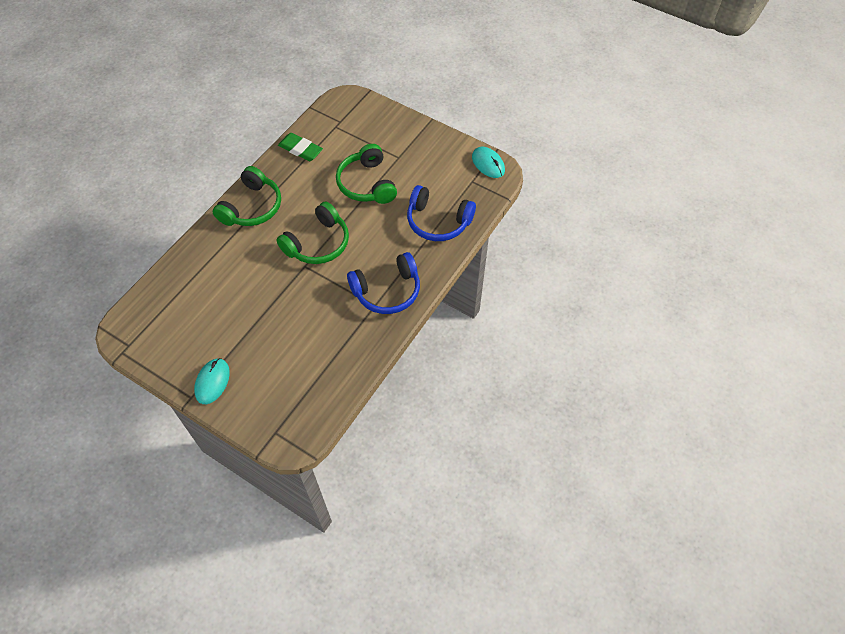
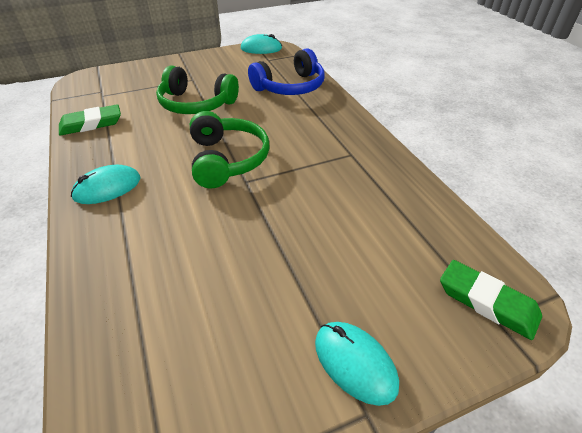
camera: 55 degrees left, 15 degrees down
(252, 207) = (107, 188): green headphones -> turquoise mouse
(285, 424) = (487, 302): none -> green eraser
(387, 291) = (341, 140): blue headphones -> none

